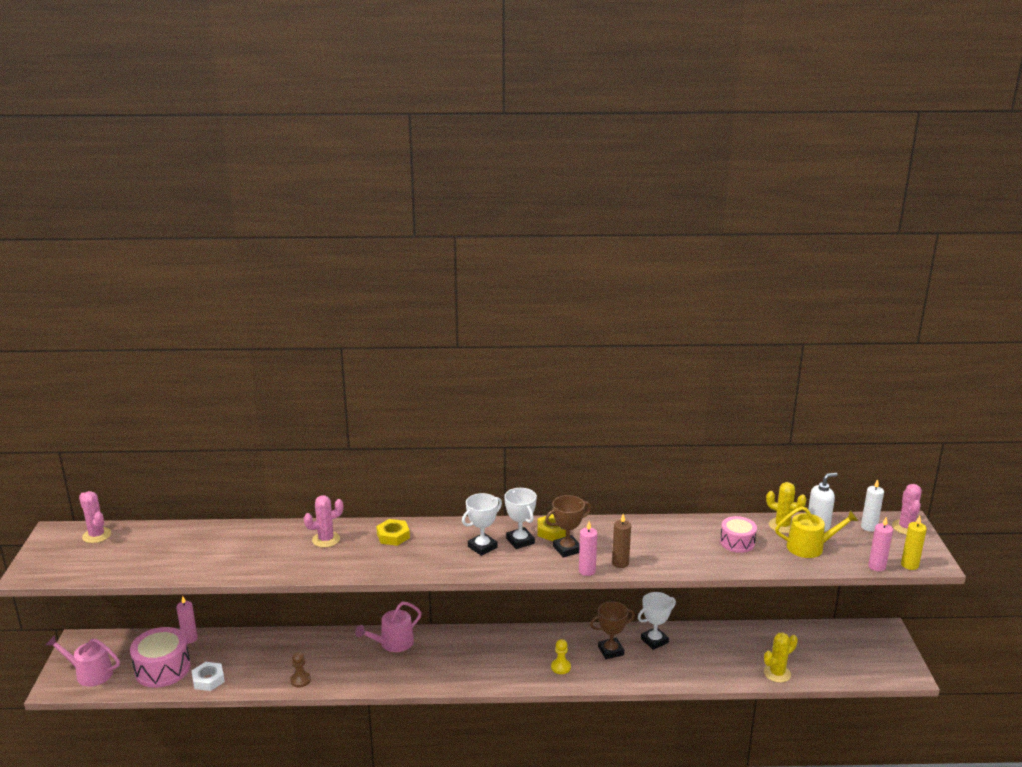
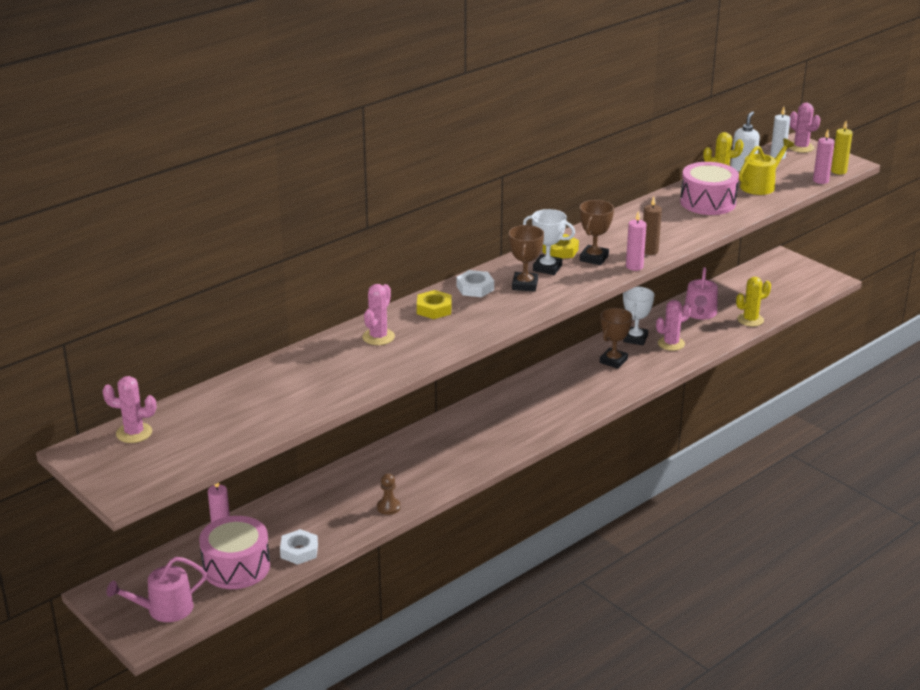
camera: 40 degrees left, 5 degrees up
(393, 643) = (427, 441): pink watering can -> pink watering can (700, 313)
(445, 533) = (475, 288): none -> white nut
(482, 547) = (525, 285): white trophy -> brown trophy
(560, 667) = (592, 390): yellow pawn -> none
(678, 660) = (671, 344): none -> pink cactus
(737, 542) = (708, 202): pink drum -> pink drum, size x1.61
(777, 673) = (750, 320): yellow cactus -> yellow cactus turned 45 degrees clockwise

